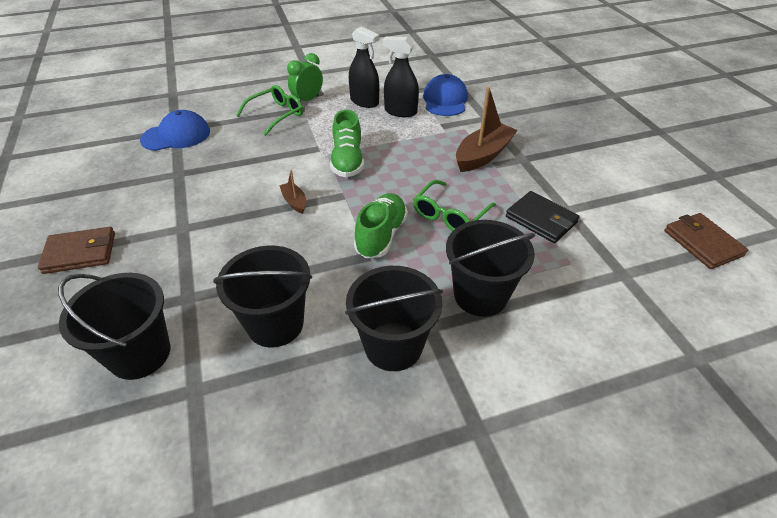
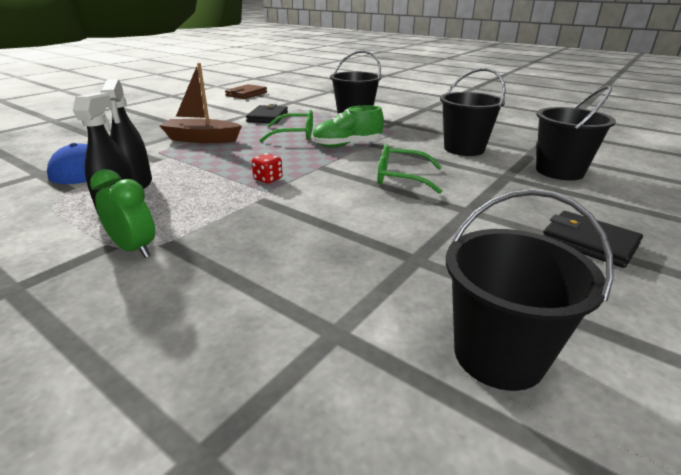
camera: 125 degrees left, 15 degrees down
(80, 253) = (589, 242): brown wallet -> black wallet
(176, 136) = (350, 318): blue cap -> none
(277, 115) = (201, 255): green glasses -> green glasses (400, 177)
(294, 202) = (358, 180): brown boat -> none
(307, 100) = (134, 249): green clock -> green clock turned 150 degrees counterclockwise
(347, 161) = (268, 179): green shoe -> red dice
(393, 346) = (419, 125): black bucket -> black bucket (498, 355)

